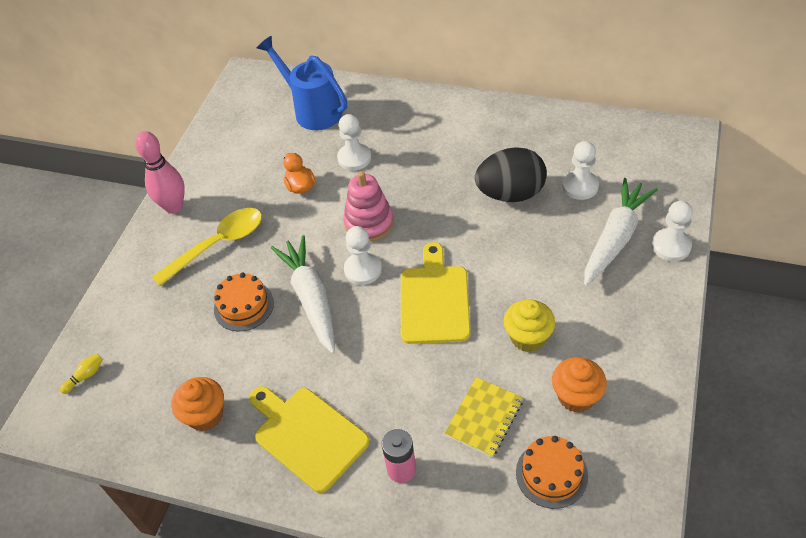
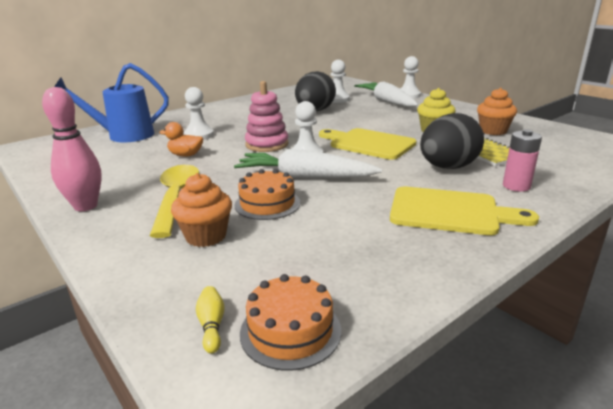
camera: 60 degrees left, 25 degrees down
(205, 415) = (374, 254): orange cupcake -> orange cupcake (206, 236)
(307, 435) = (450, 212): yellow cutting board -> yellow cutting board turned 150 degrees counterclockwise
(413, 396) = (448, 167): none -> black egg
(551, 474) = (551, 148): orange cake -> orange cake (290, 331)

